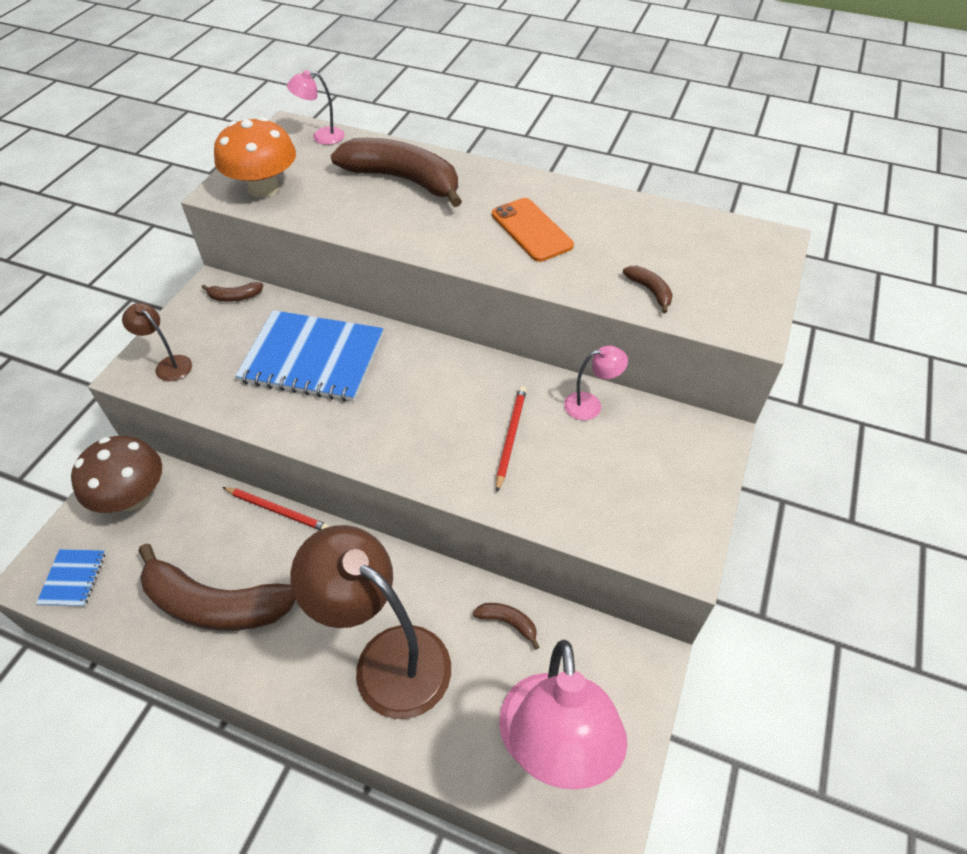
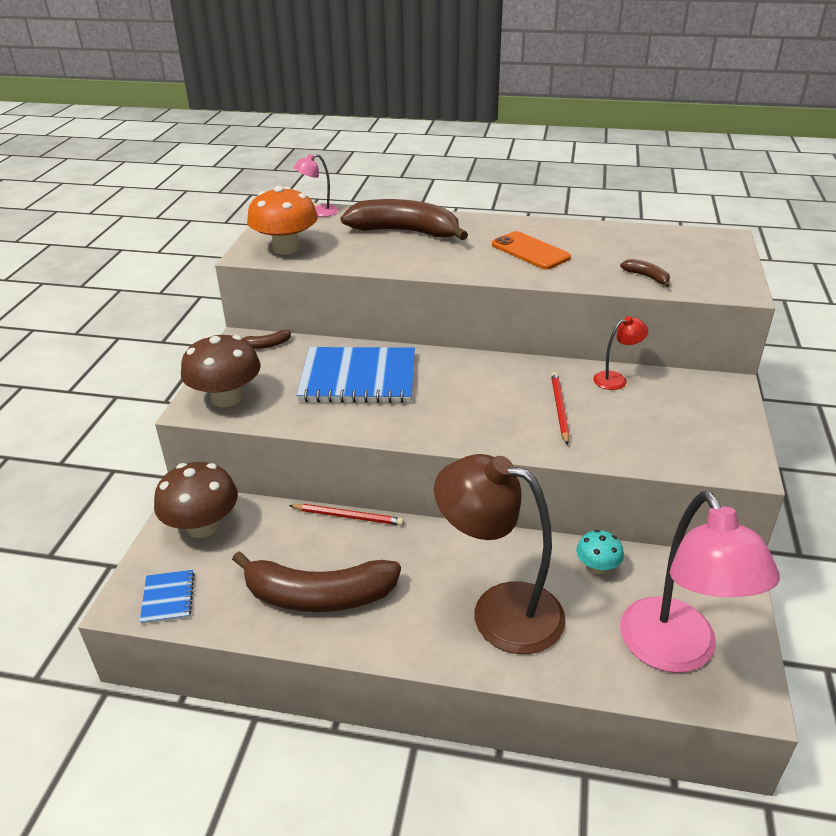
camera: 10 degrees left, 15 degrees down
(168, 364) = (226, 398): brown lamp -> brown mushroom
(508, 622) = (597, 567): brown banana -> turquoise mushroom
(590, 404) = (616, 379): pink lamp -> red lamp

